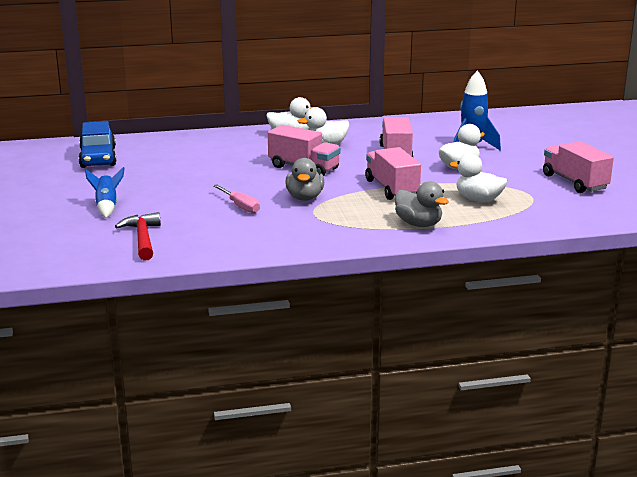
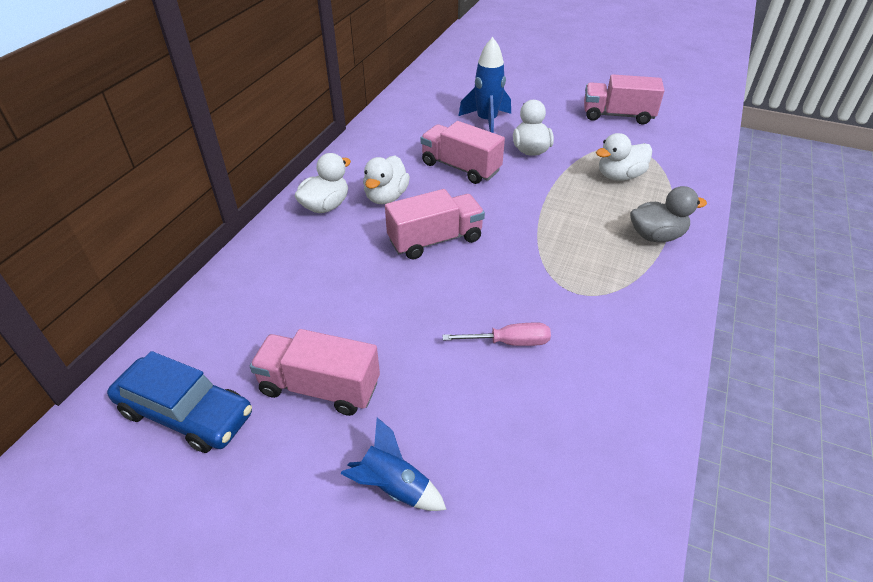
camera: 55 degrees left, 20 degrees up
(142, 238) = (549, 494): red hammer -> none
(305, 198) = (525, 278): grey duck -> none
(391, 188) = (550, 210): pink truck -> pink truck (320, 387)

